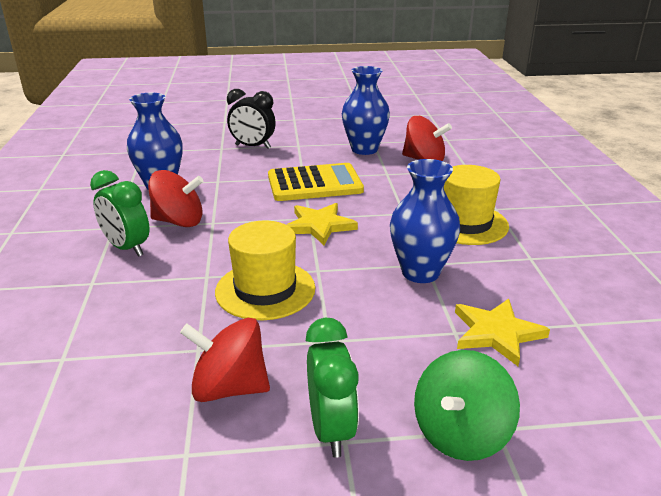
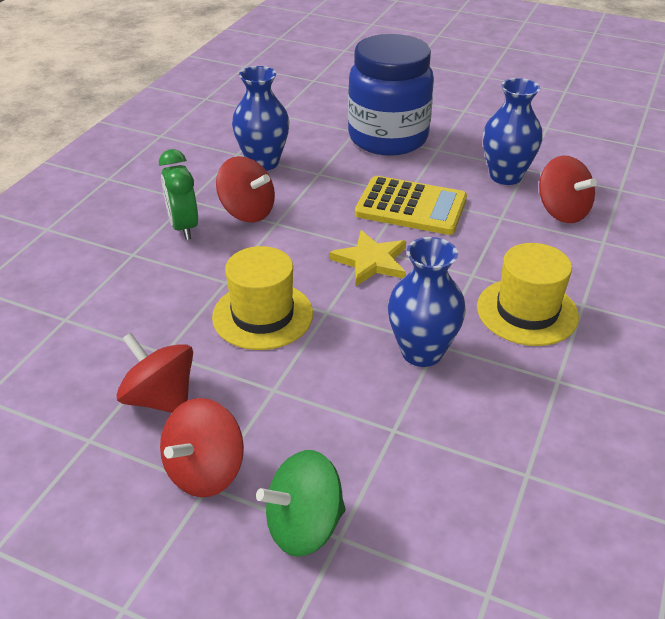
camera: 30 degrees right, 10 degrees up
(253, 147) = (388, 138): black clock -> blue jar
(331, 429) = (205, 471): green clock -> red spinning top
(496, 333) = (432, 448): yellow star -> none

